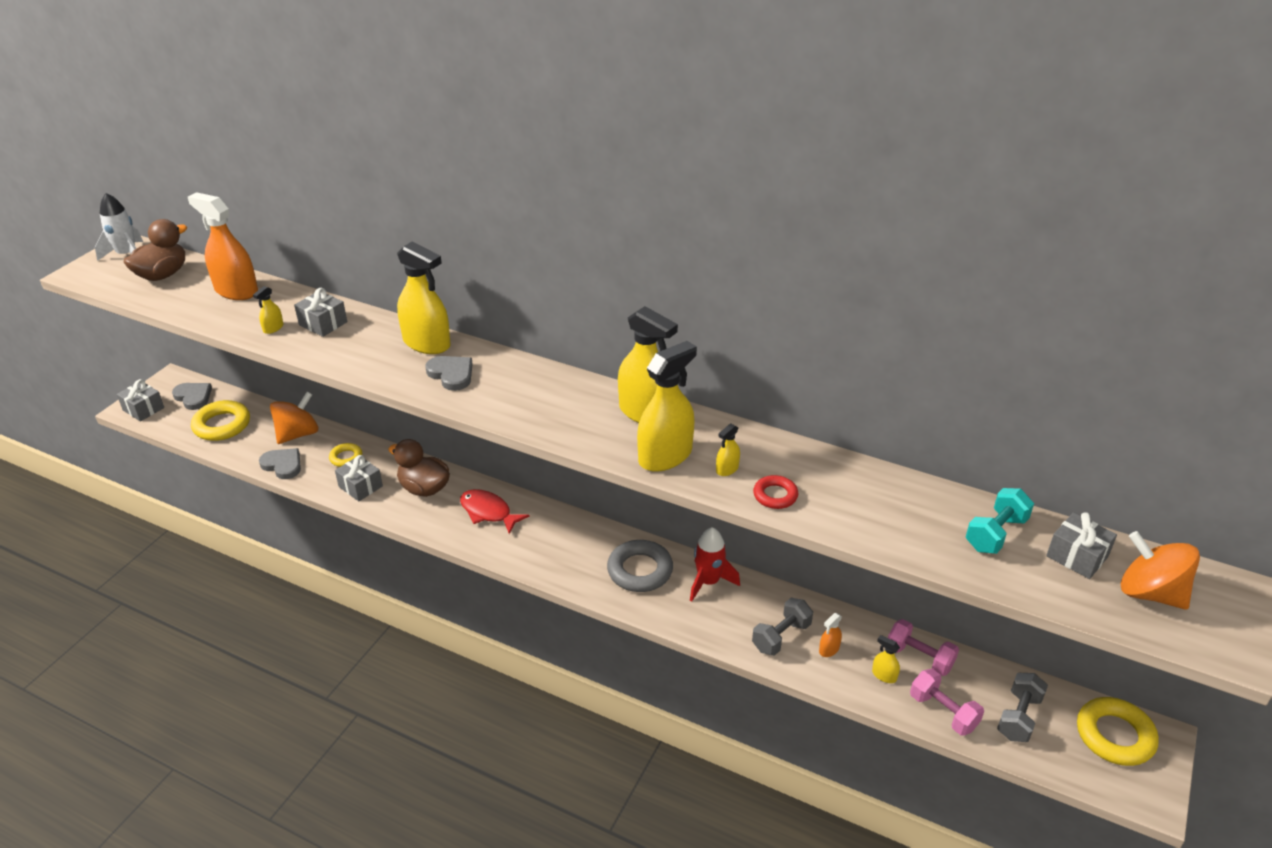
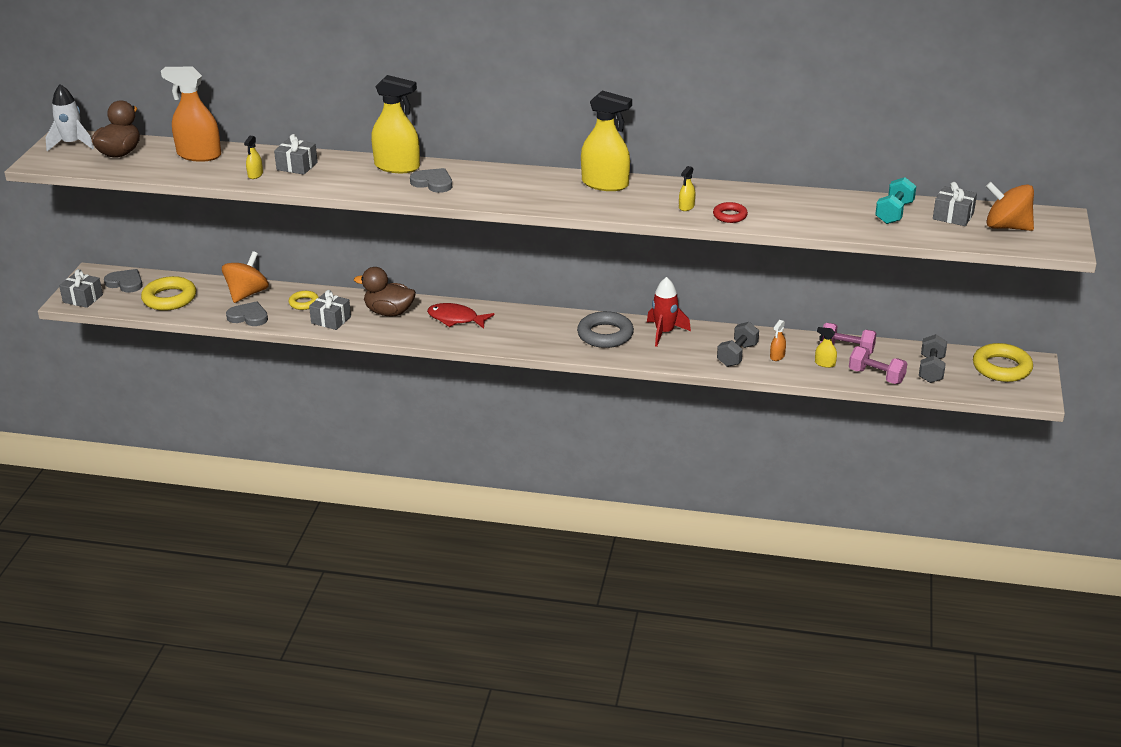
camera: 15 degrees left, 5 degrees down
(665, 456) = (636, 206): yellow spray bottle -> none

